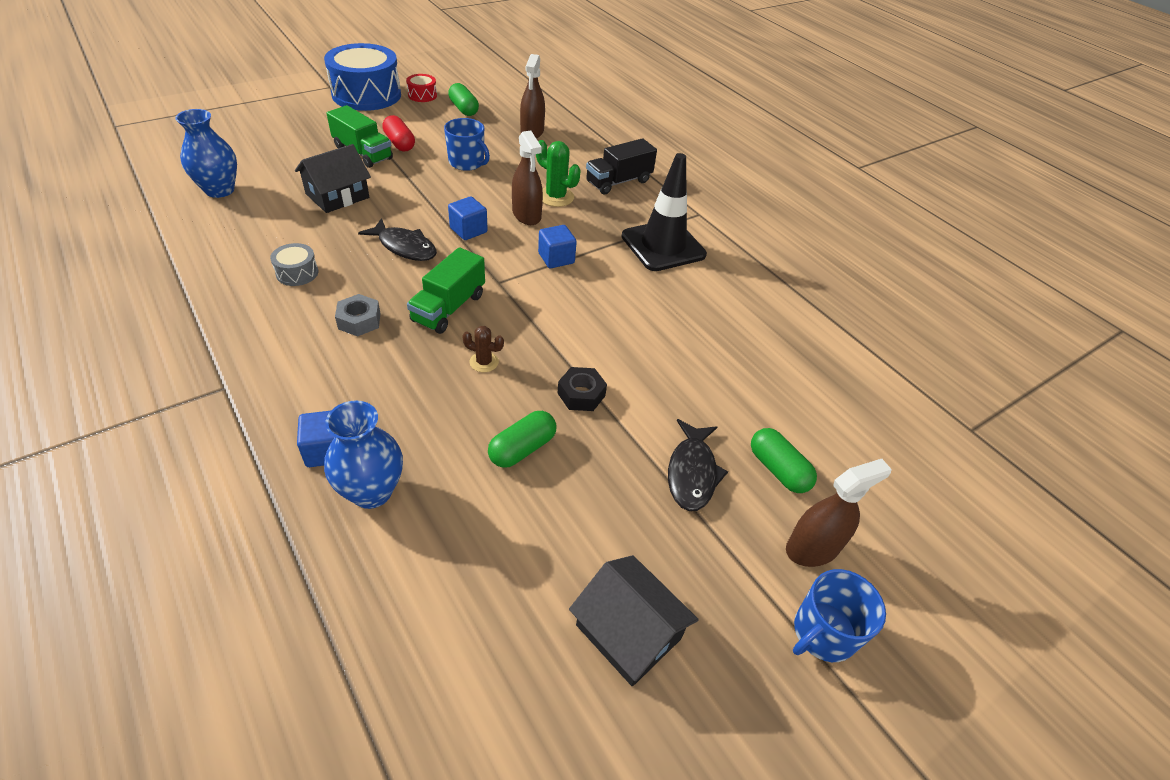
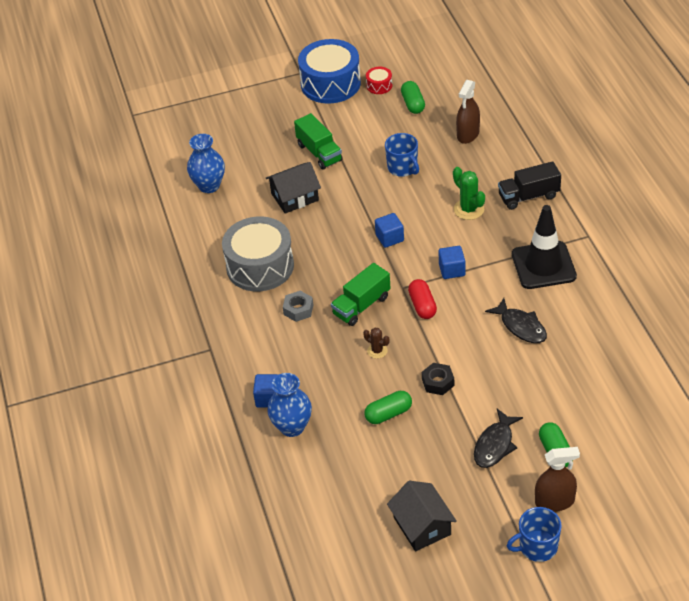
camera: 25 degrees right, 0 degrees up
(297, 273) = (260, 266): grey drum -> grey drum, size x2.32
(399, 143) = (350, 143): red capsule -> red capsule (422, 306)
(405, 247) = (338, 250): black fish -> black fish (521, 327)
(526, 215) = (439, 226): brown spray bottle -> none

